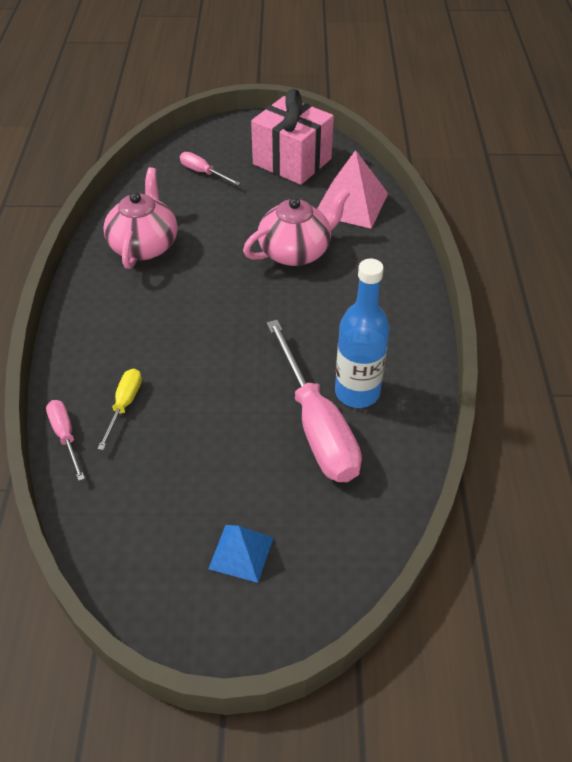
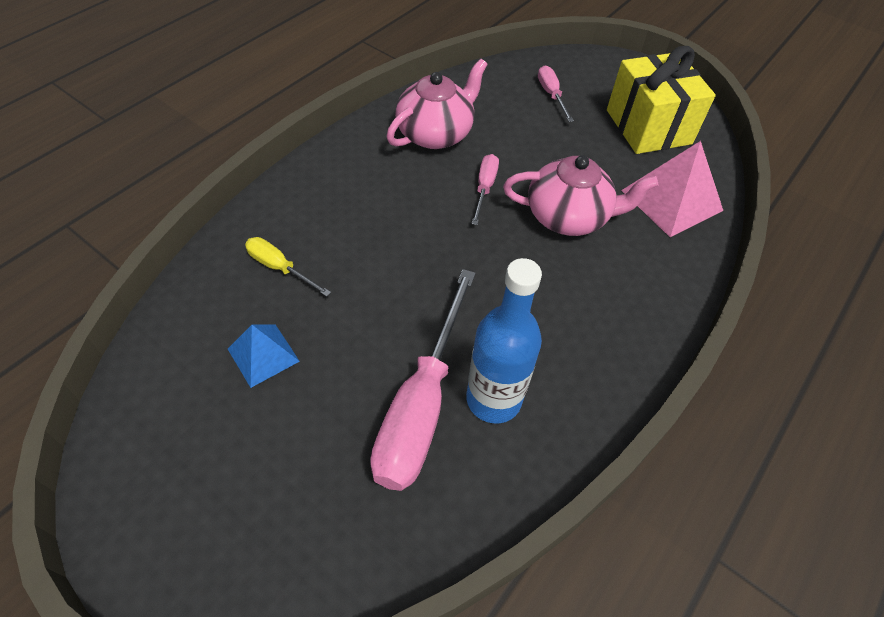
camera: 35 degrees right, 5 degrees up
(65, 436) = (210, 264): pink screwdriver -> pink screwdriver (484, 188)
(124, 405) = (279, 268): yellow screwdriver -> yellow screwdriver turned 105 degrees counterclockwise
(241, 553) = (232, 482): blue pyramid -> blue pyramid (263, 355)
(292, 161) = (648, 127): pink gift -> yellow gift

